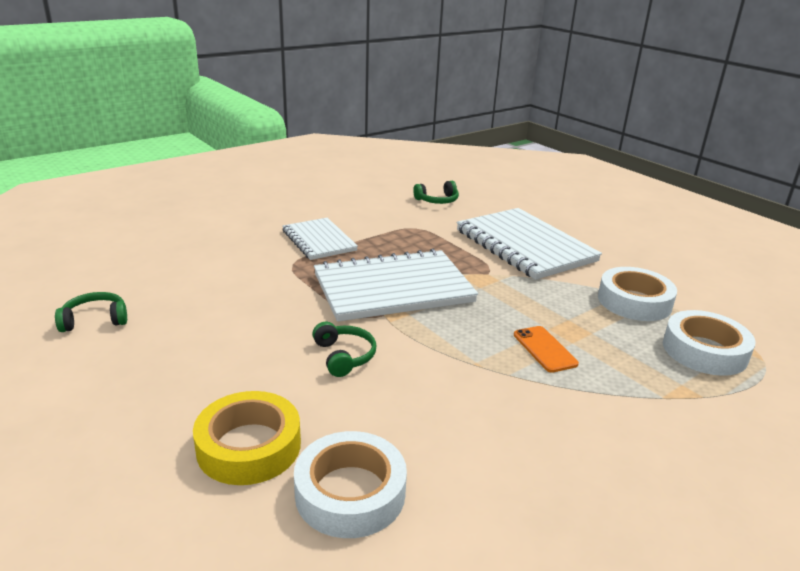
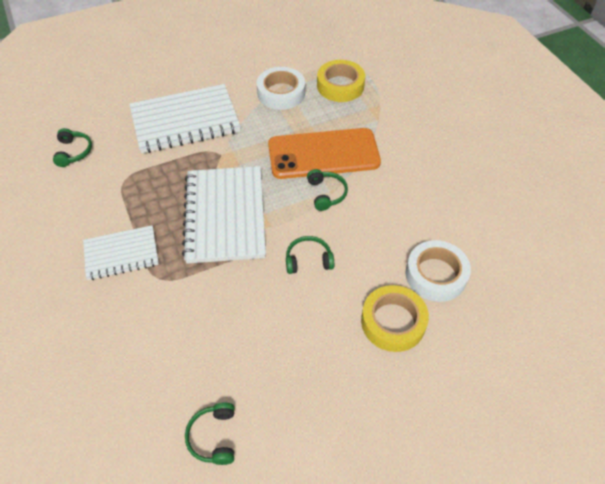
camera: 75 degrees left, 25 degrees up
(469, 359) = (326, 193): none -> green headphones
(544, 349) = (323, 154): orange phone -> orange phone, size x2.36
(704, 351) = (340, 86): white tape -> yellow tape

